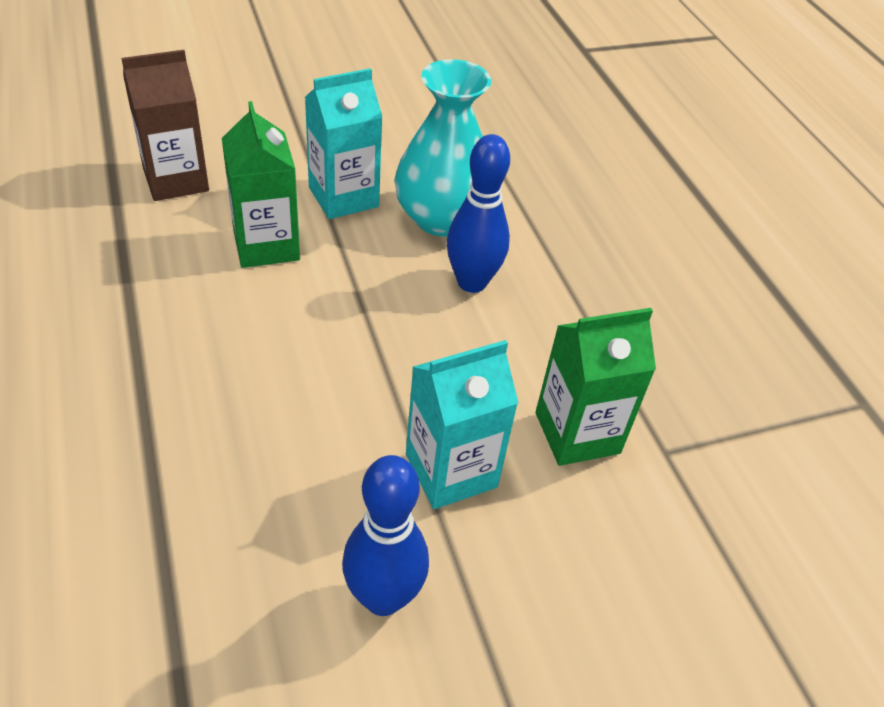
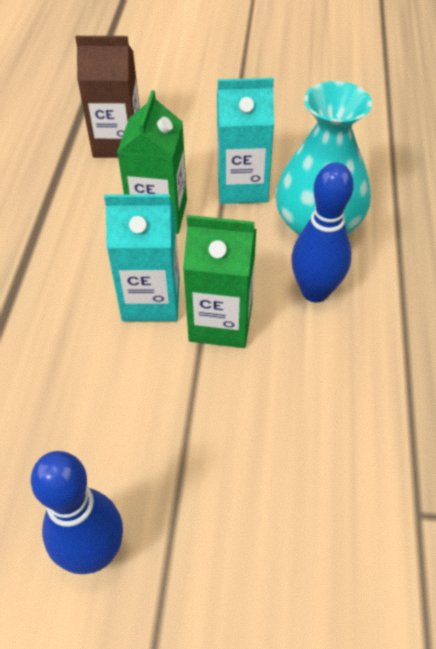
camera: 30 degrees right, 5 degrees up
(451, 470) = (208, 460): turquoise carton -> turquoise carton (151, 299)
(577, 433) = (340, 465): green carton -> green carton (220, 322)

